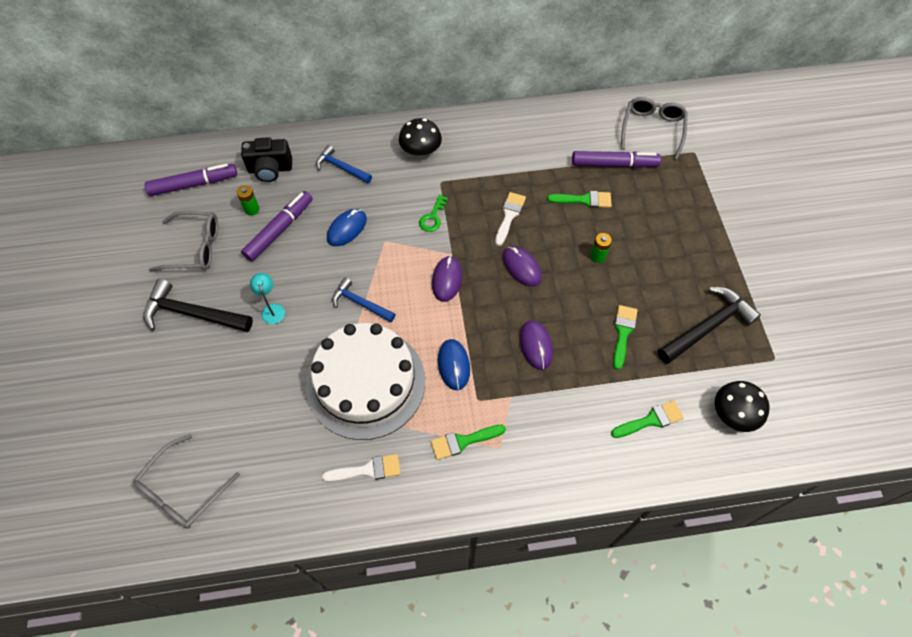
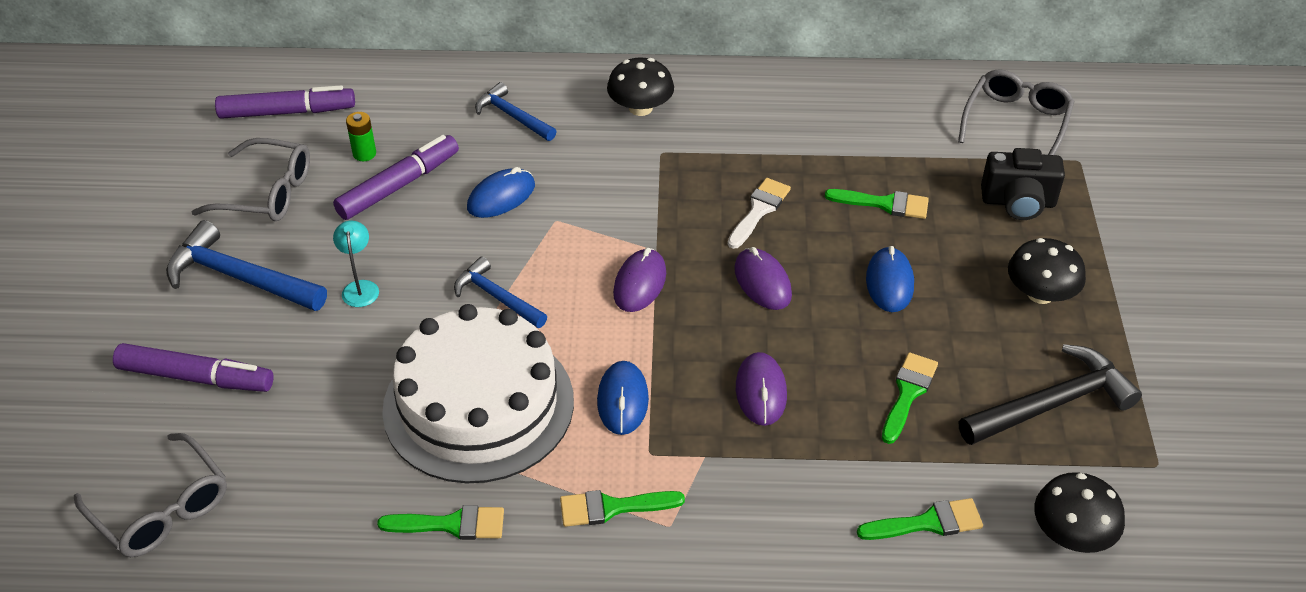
camera: 10 degrees right, 15 degrees down
(183, 490) = (161, 509): grey glasses -> grey glasses turned 90 degrees counterclockwise
(193, 314) = (240, 278): black hammer -> blue hammer
(270, 169) = (405, 106): black camera -> black camera (1018, 202)
(367, 470) = (451, 524): white brush -> green brush
(433, 217) = (638, 197): green key -> none
(598, 256) = (889, 283): green battery -> blue mouse
(614, 164) = (943, 162): purple marker -> purple marker (196, 377)
(688, 250) = (1040, 293): none -> black mushroom

